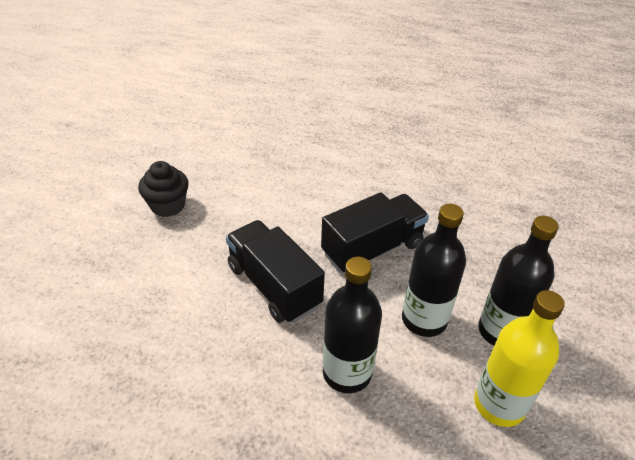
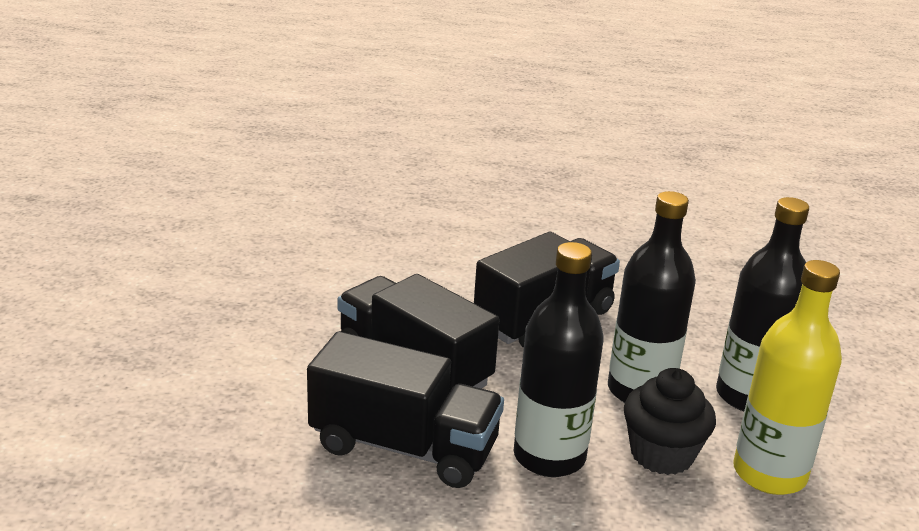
camera: 10 degrees left, 15 degrees down
(168, 206) = (223, 286): black cupcake -> black cupcake (661, 454)
(251, 354) = (404, 447): none -> black truck

